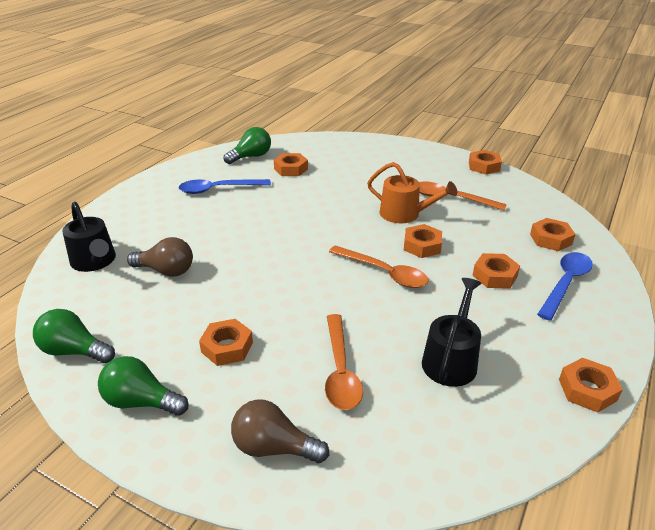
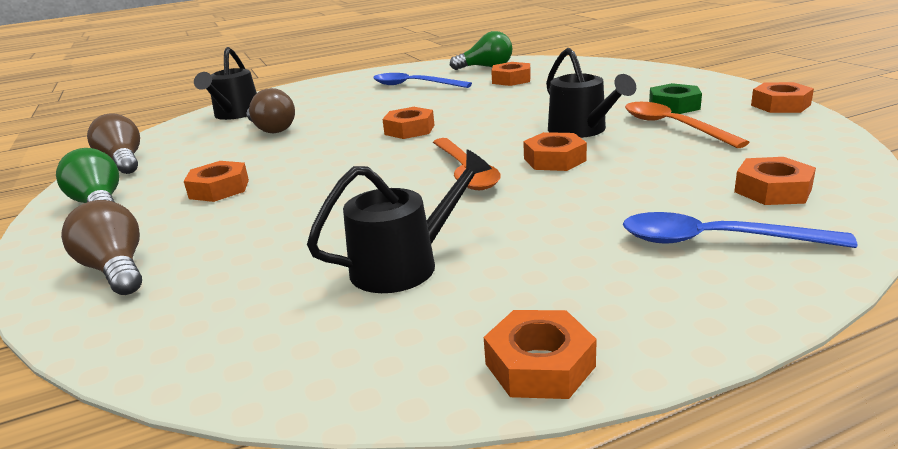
camera: 40 degrees right, 10 degrees down
(74, 351) = (123, 162): green light bulb -> brown light bulb
(340, 370) = (275, 235): orange spoon -> none
(404, 214) = (581, 130): orange watering can -> black watering can
(430, 178) = (674, 106): none -> green nut
(495, 276) = (608, 206): orange nut -> orange nut (409, 130)
(565, 283) = (715, 241): blue spoon -> blue spoon turned 150 degrees counterclockwise

